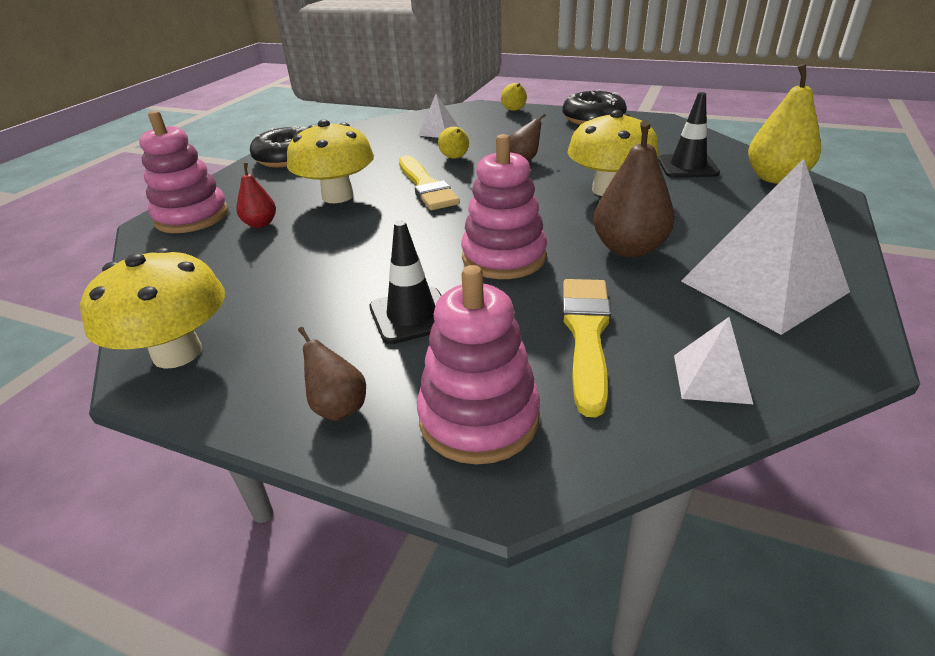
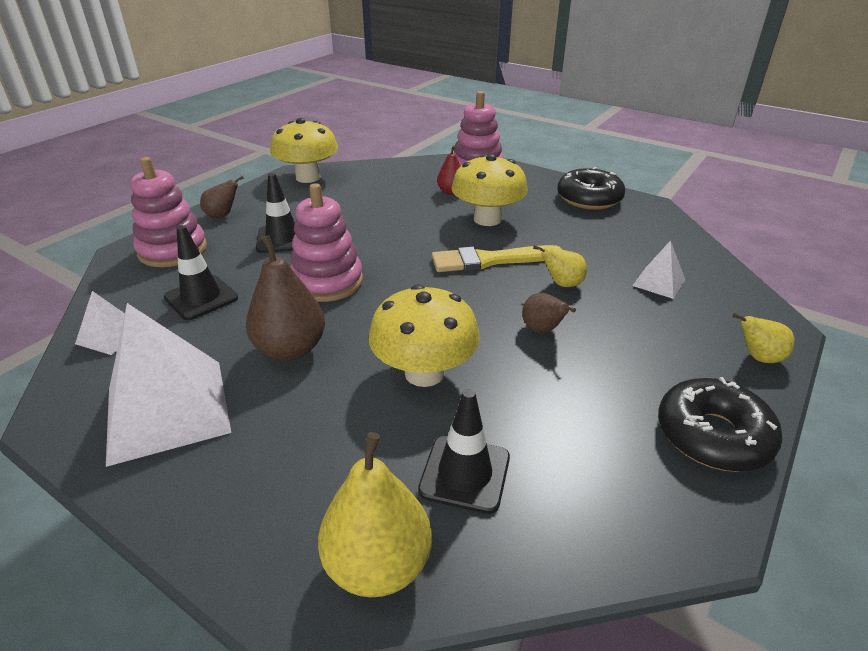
camera: 100 degrees right, 0 degrees up
(586, 334) = (201, 298): yellow brush -> black traffic cone

